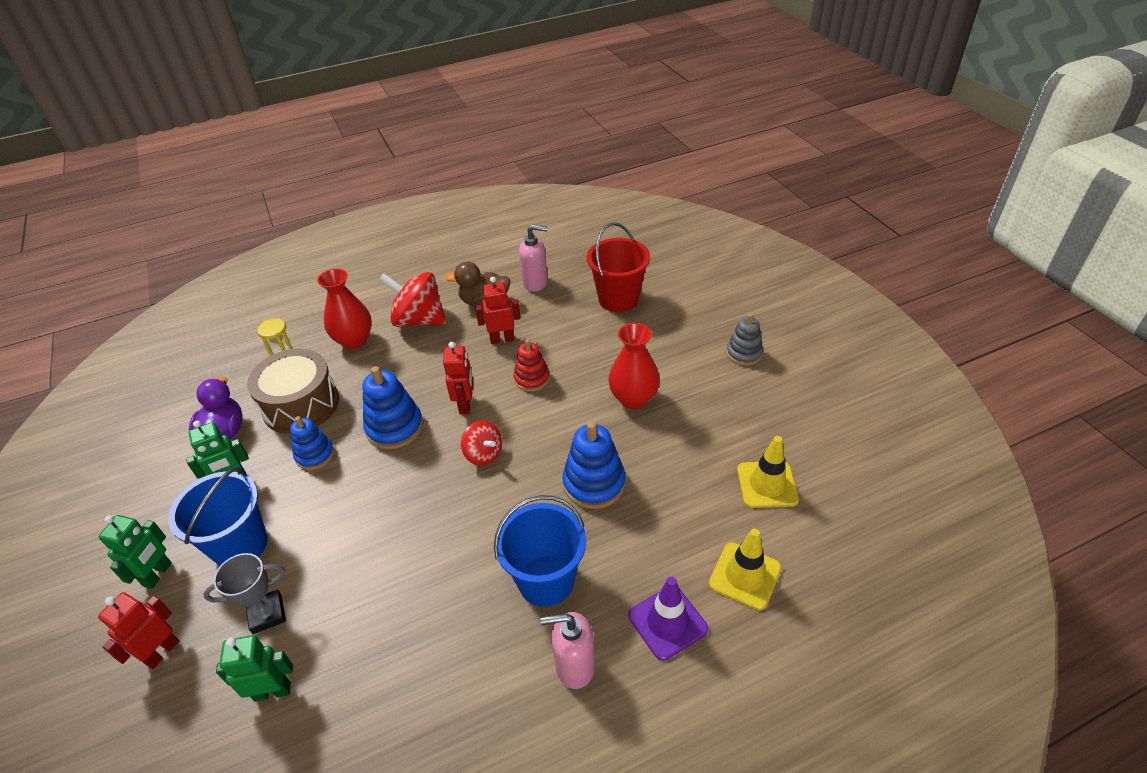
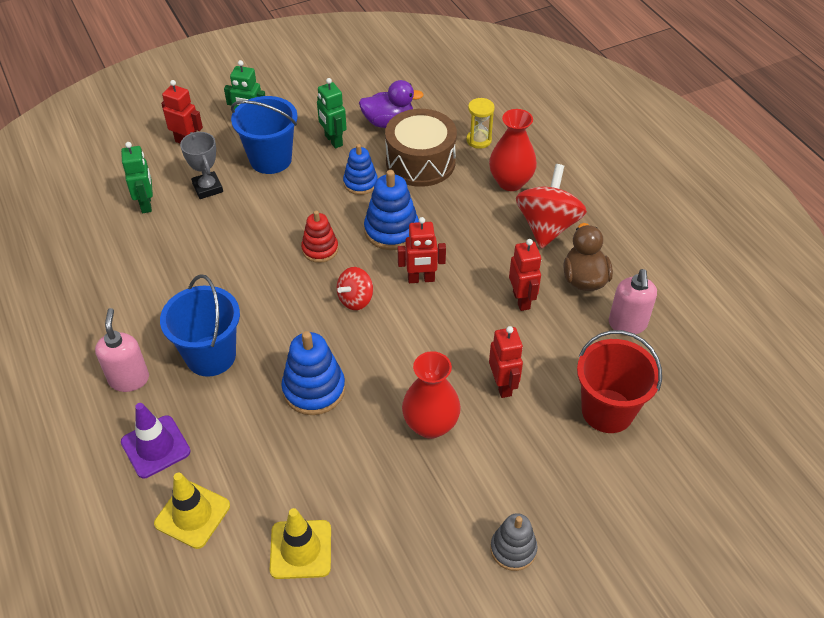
camera: 85 degrees right, 5 degrees up
(532, 379) = (460, 330): red stacking toy -> red stacking toy (320, 249)
(593, 354) = (503, 385): none -> red robot

